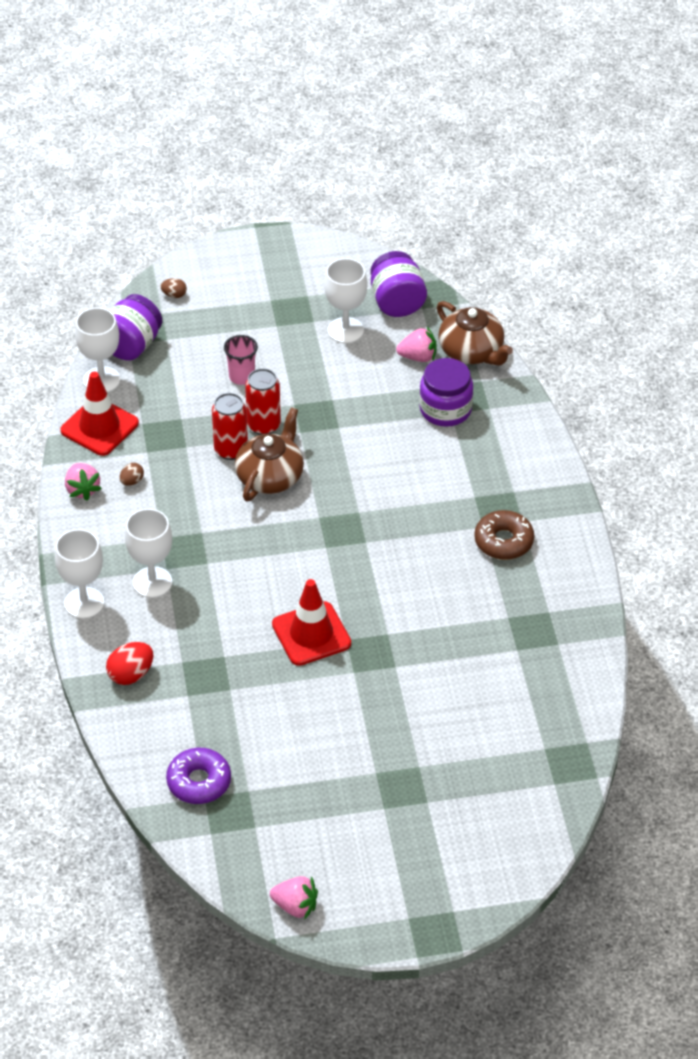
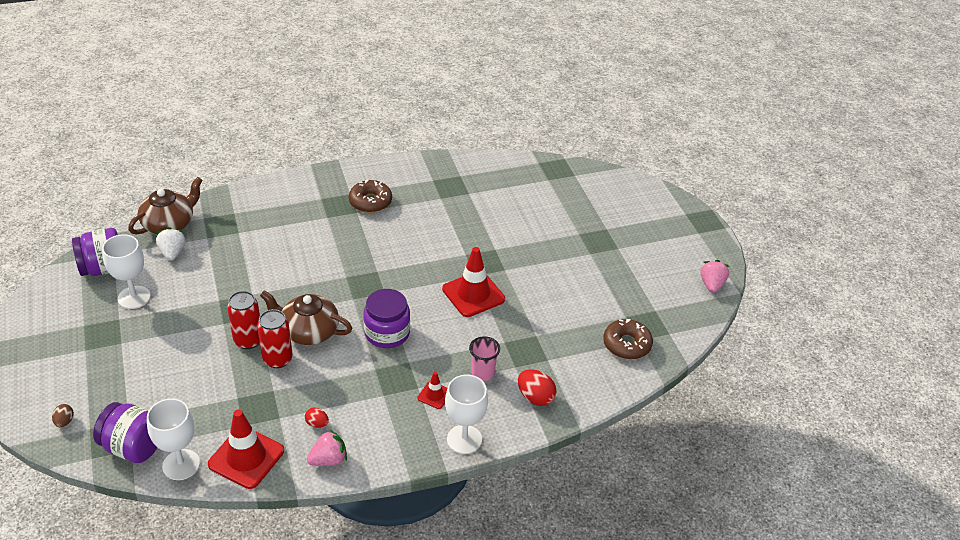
camera: 100 degrees left, 5 degrees down
(132, 481) = (317, 424): brown egg -> red egg
(152, 582) = (434, 395): white goblet -> red traffic cone
(199, 782) = (626, 344): purple donut -> brown donut
(242, 377) = (186, 360): pink cup -> pink cup (483, 373)
(418, 357) = (172, 253): pink strawberry -> white strawberry
(445, 409) = (234, 235): purple jar -> purple jar (387, 333)

